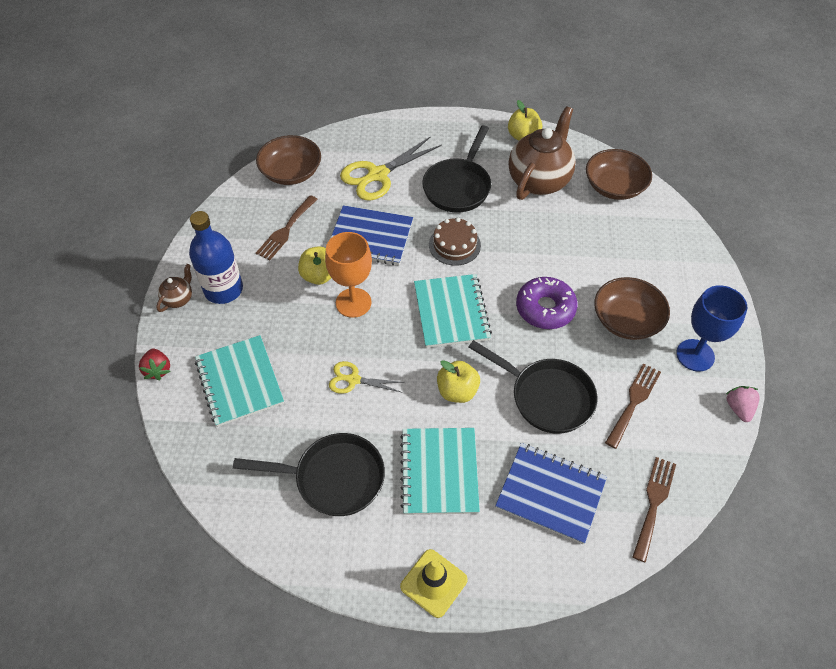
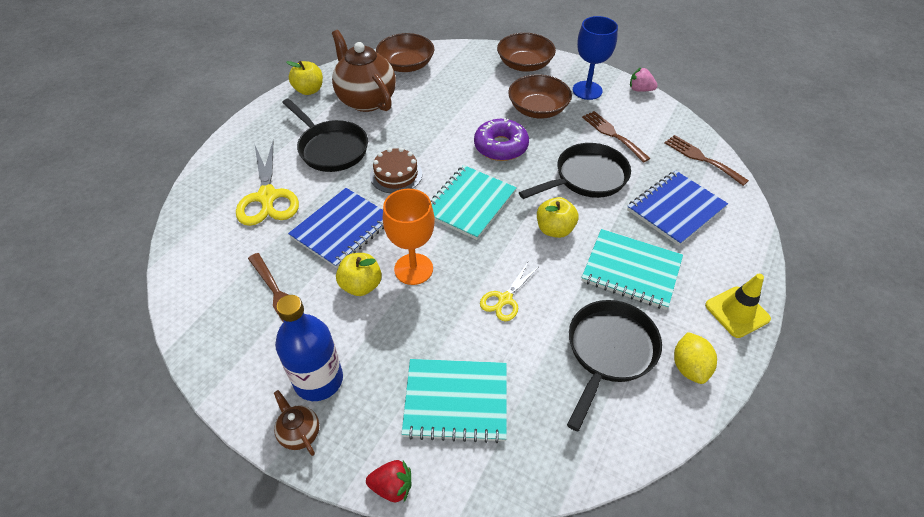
camera: 65 degrees left, 5 degrees down
(291, 172) = (199, 264): brown bowl -> brown bowl (524, 64)
(346, 550) = (689, 367): none -> yellow lemon
(451, 312) = (469, 203): turquoise notebook -> turquoise notebook turned 75 degrees counterclockwise

